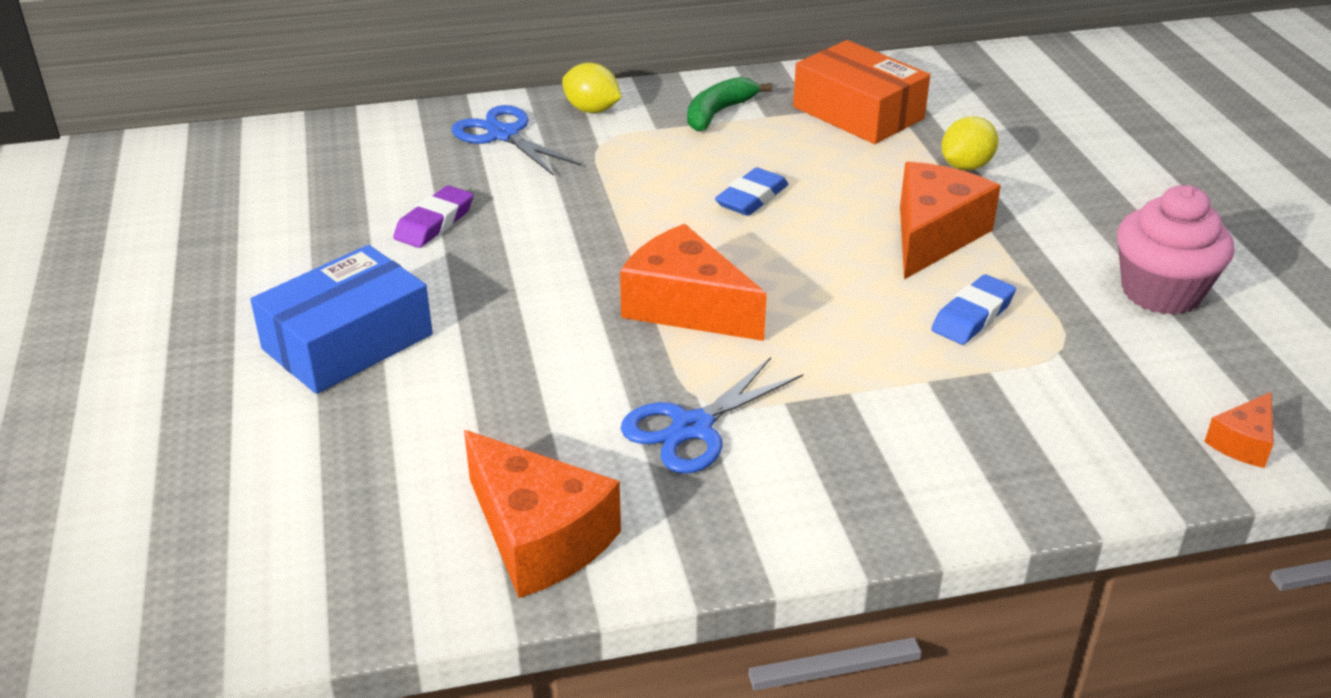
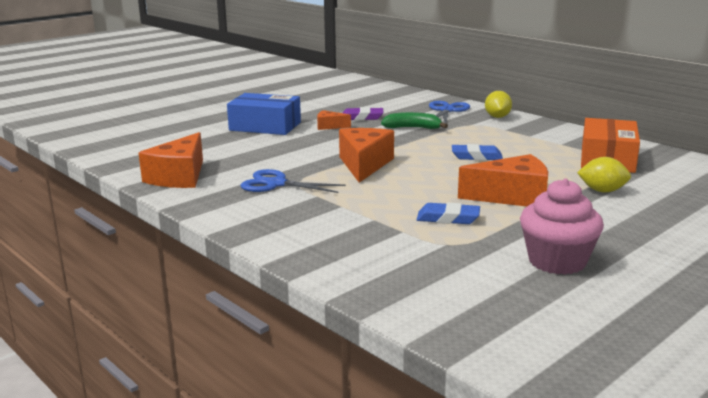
camera: 60 degrees right, 15 degrees down
(718, 113) = (543, 135): green banana -> green banana (412, 128)
(1242, 442) = (424, 307): orange cheese -> orange cheese (329, 126)

